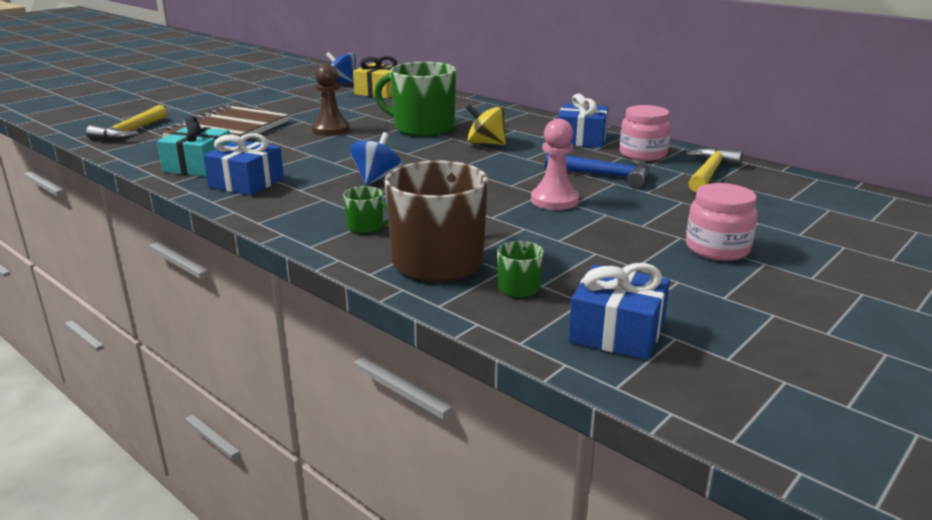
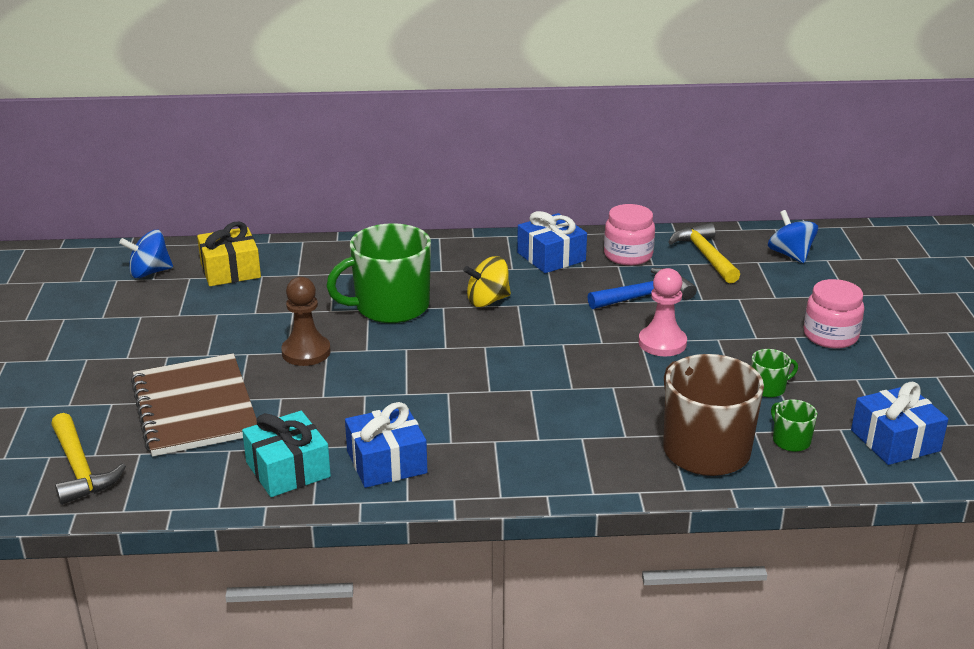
camera: 45 degrees left, 5 degrees up
(366, 227) = (591, 449): green mug -> green mug (768, 388)
(377, 179) = (489, 393): blue spinning top -> blue spinning top (790, 255)

